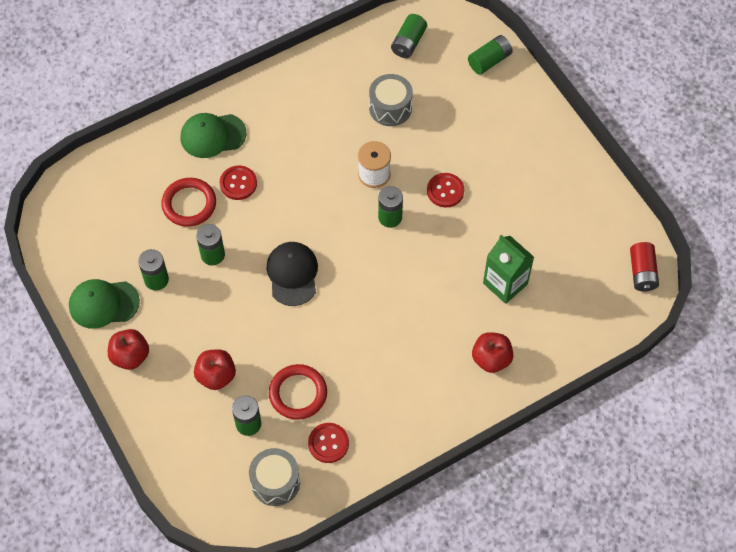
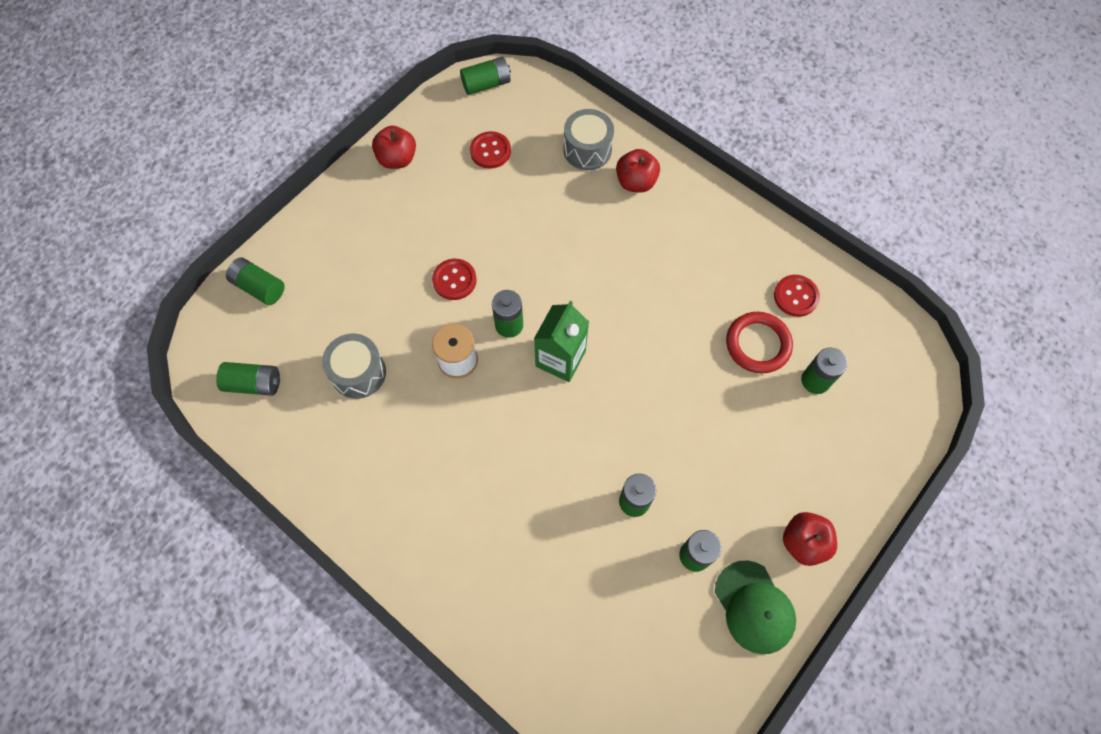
camera: 110 degrees left, 5 degrees up
(189, 204) = (577, 560): red ring -> none
(212, 135) = (466, 573): green cap -> none
(216, 376) = (779, 435): red apple -> red apple (397, 159)
(238, 183) = (525, 511): red button -> red button (490, 151)
(275, 482) = (861, 331): grey drum -> grey drum (587, 150)
(292, 274) = (622, 401): black cap -> none
(505, 283) = (546, 193): green carton -> green carton (560, 358)
(642, 272) = (486, 84): red battery -> green battery

